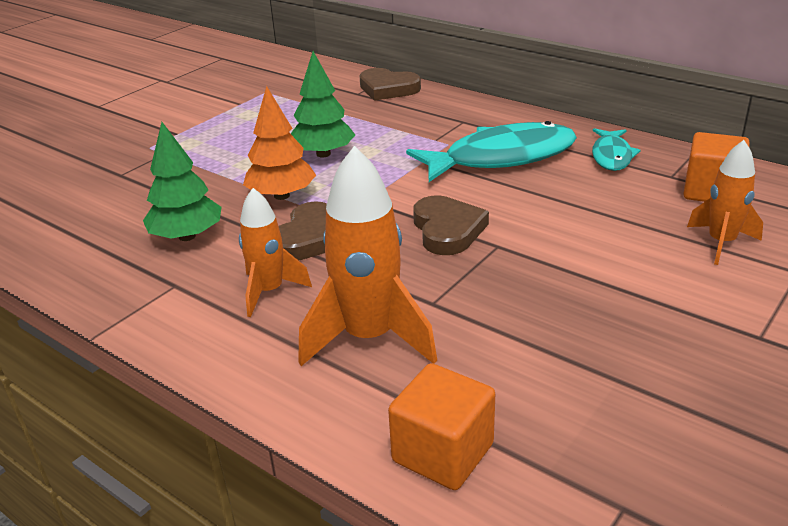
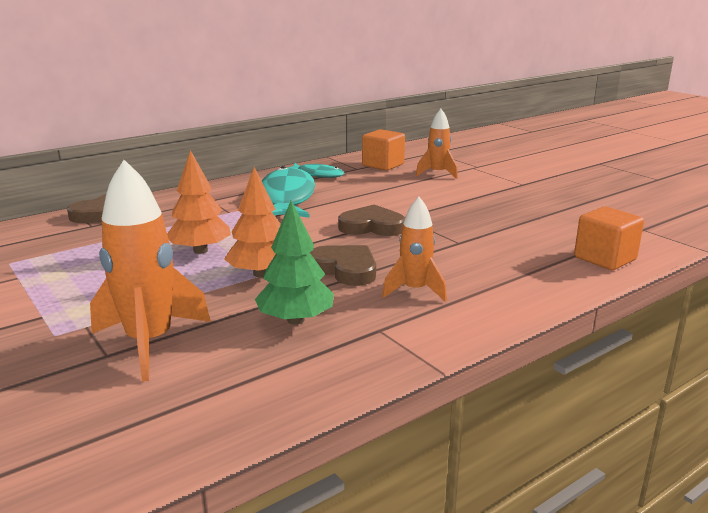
camera: 75 degrees left, 10 degrees down
(323, 154) = (200, 250): green tree -> orange tree
(369, 338) = (490, 264): orange rocket -> orange rocket (150, 343)

